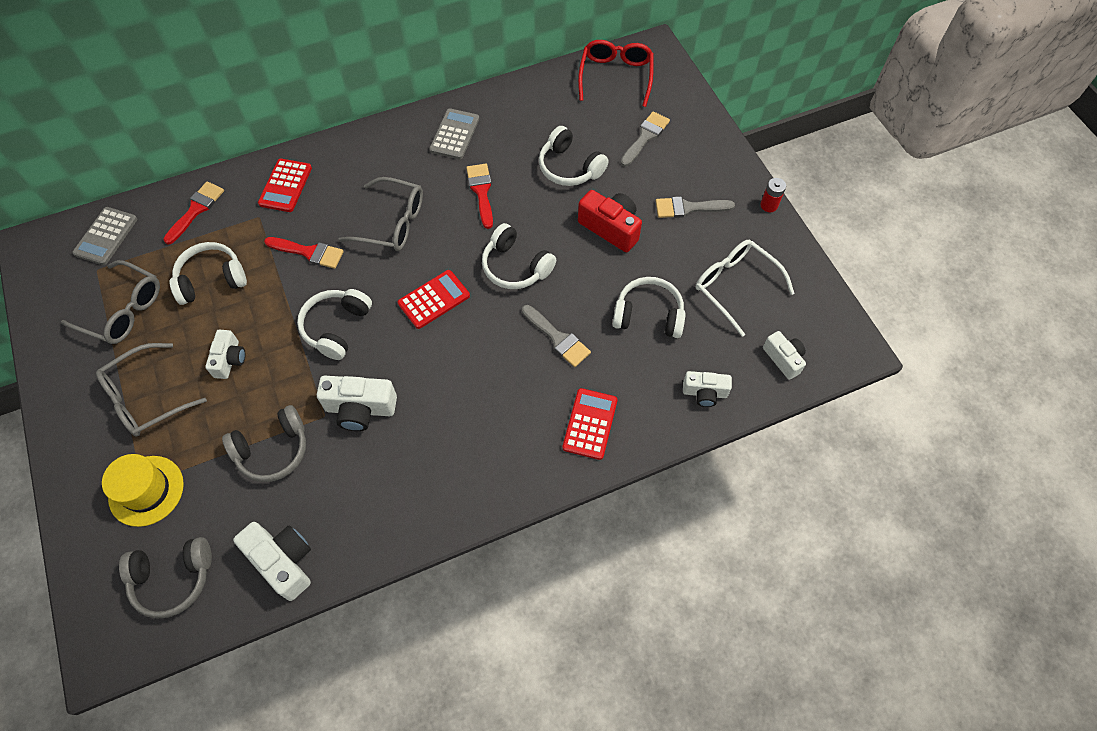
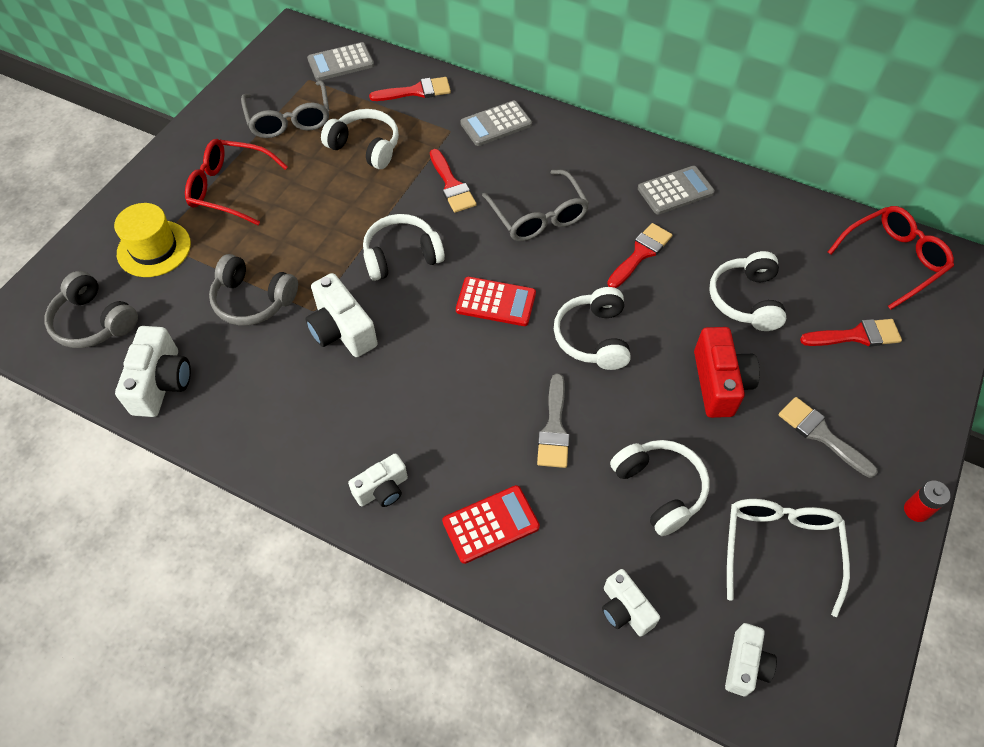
camera: 50 degrees right, 5 degrees down
(146, 398) = (229, 188): grey glasses -> red glasses
(230, 360) = (307, 212): white camera -> white camera (382, 489)
(285, 186) = (496, 124): red calculator -> grey calculator
(645, 137) = (856, 335): grey brush -> red brush

